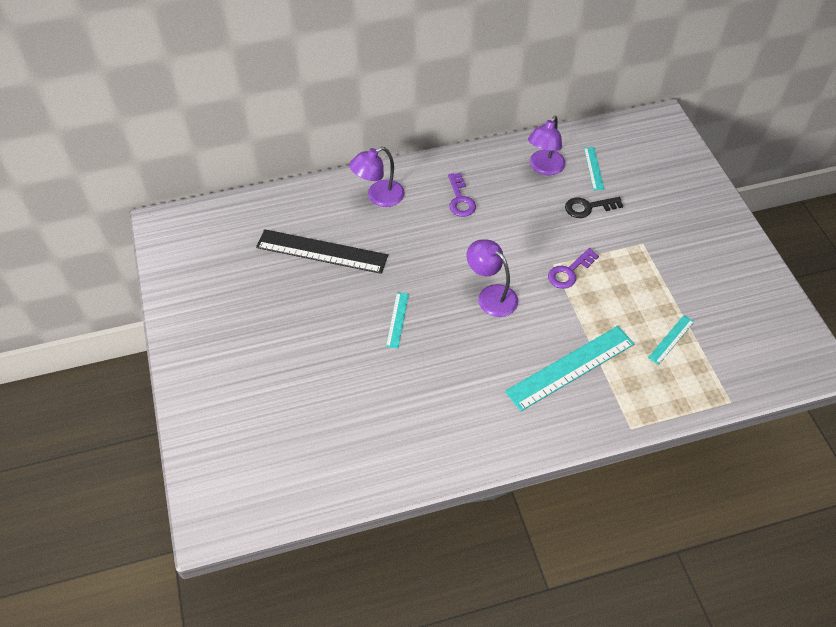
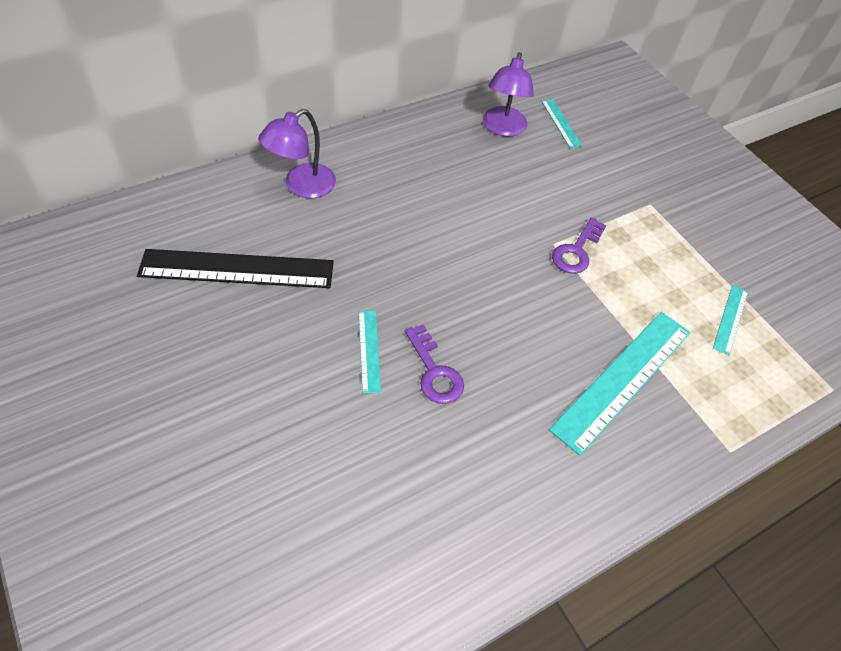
camera: 20 degrees left, 0 degrees up
(460, 199) = (410, 177): purple key -> purple key (434, 371)
(491, 295) = (487, 296): purple lamp -> none
(588, 207) = (571, 169): black key -> none

